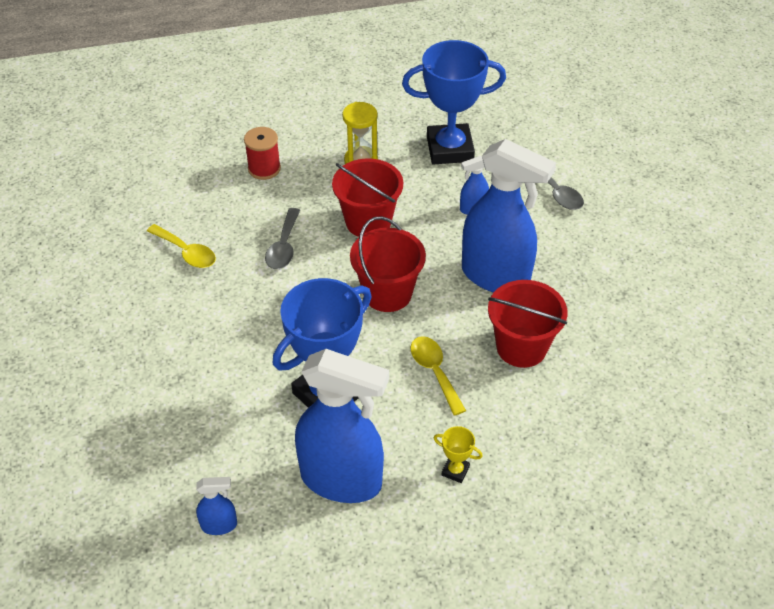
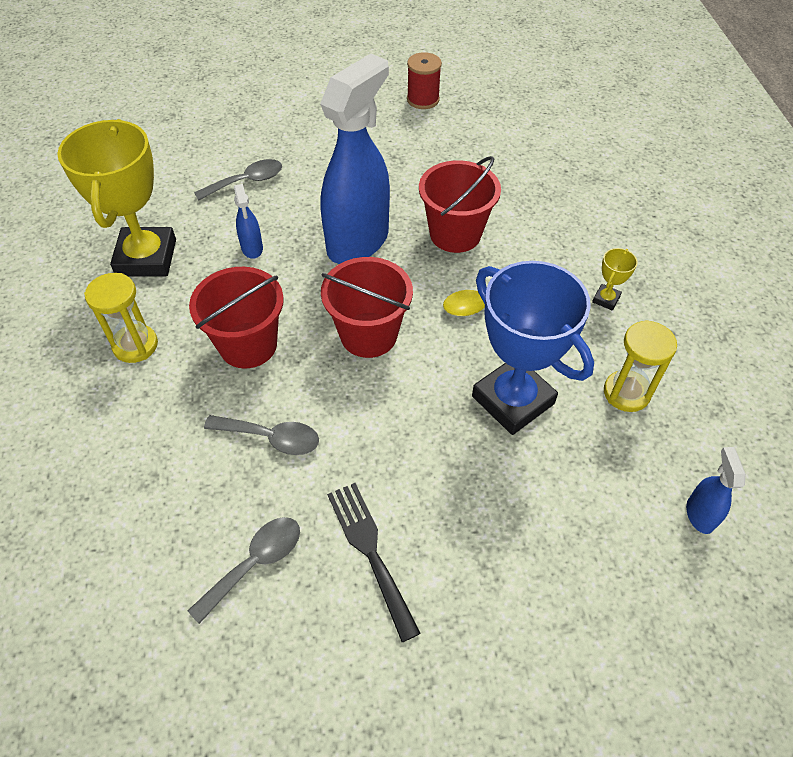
camera: 85 degrees left, 5 degrees up
(186, 252) = (255, 563): yellow spoon -> grey spoon
(193, 311) = (370, 551): none -> black fork
(264, 168) = (110, 458): red spool -> red spool (423, 99)
(342, 480) = (626, 393): blue spray bottle -> yellow hourglass
(450, 149) = (146, 258): blue trophy -> yellow trophy

